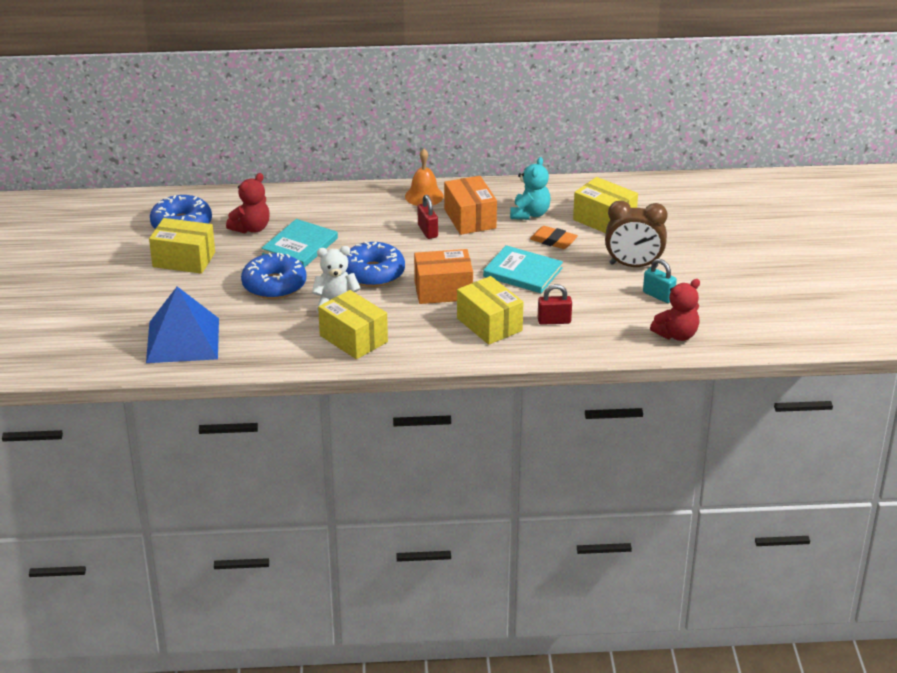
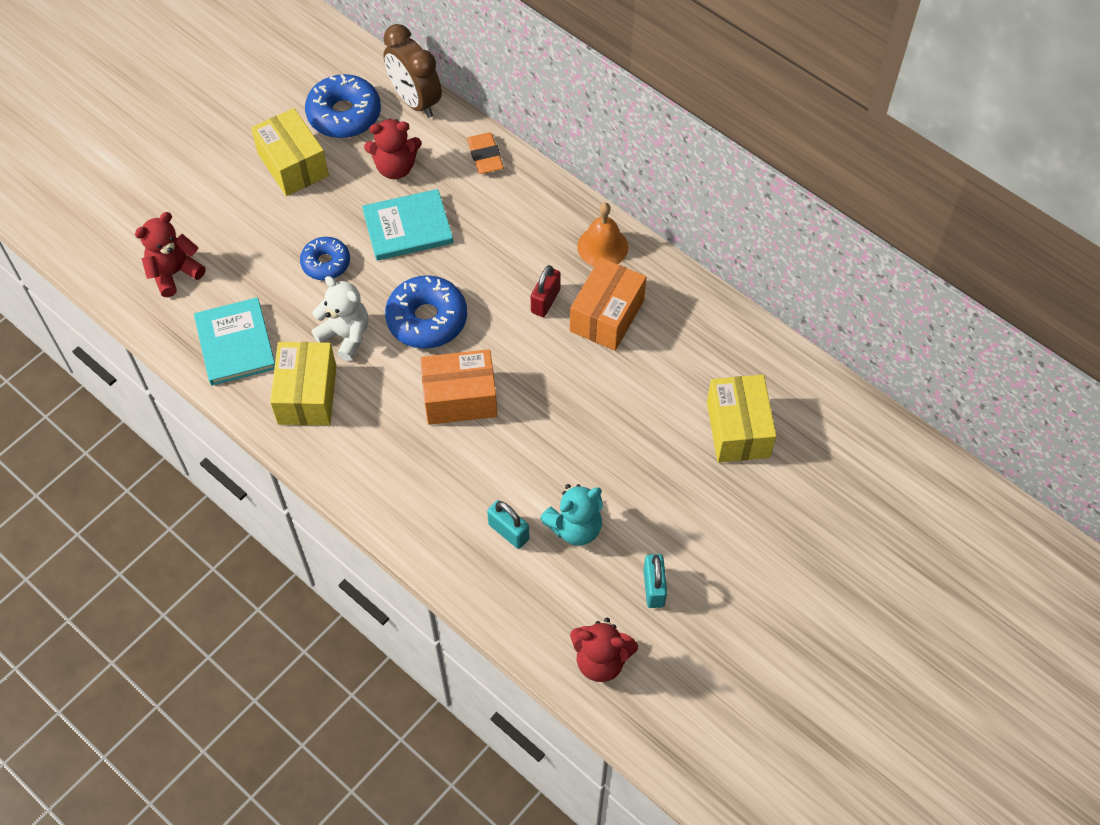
camera: 45 degrees right, 25 degrees up
(183, 340) = (174, 273): blue pyramid -> red teddy bear
(274, 285) = (326, 263): blue donut -> blue donut, size x0.62
(443, 290) = (460, 398): orange box -> orange box turned 45 degrees counterclockwise
(489, 324) = (444, 482): yellow box -> none
(523, 272) = (563, 437): turquoise book -> turquoise book (235, 343)
(530, 214) = (673, 357): turquoise teddy bear -> turquoise teddy bear (575, 527)
(553, 241) = (648, 416): orange eraser -> orange eraser (485, 156)
(554, 321) = (508, 532): red padlock -> turquoise padlock
(633, 265) = (684, 521): brown clock -> brown clock (415, 101)

